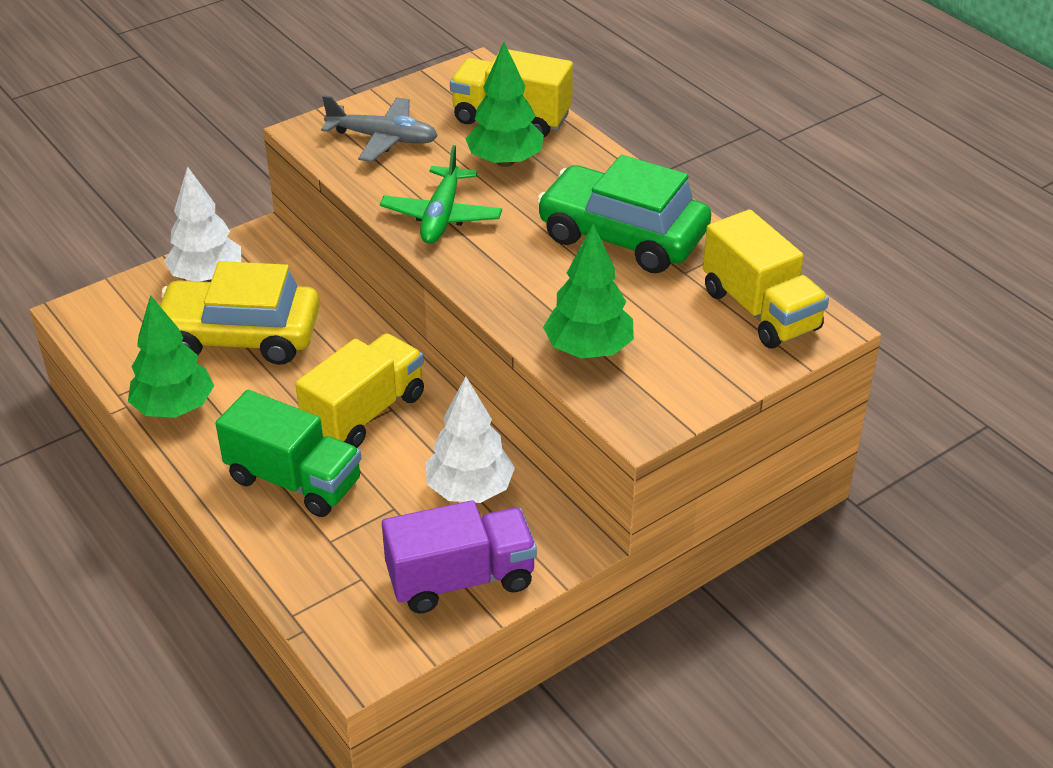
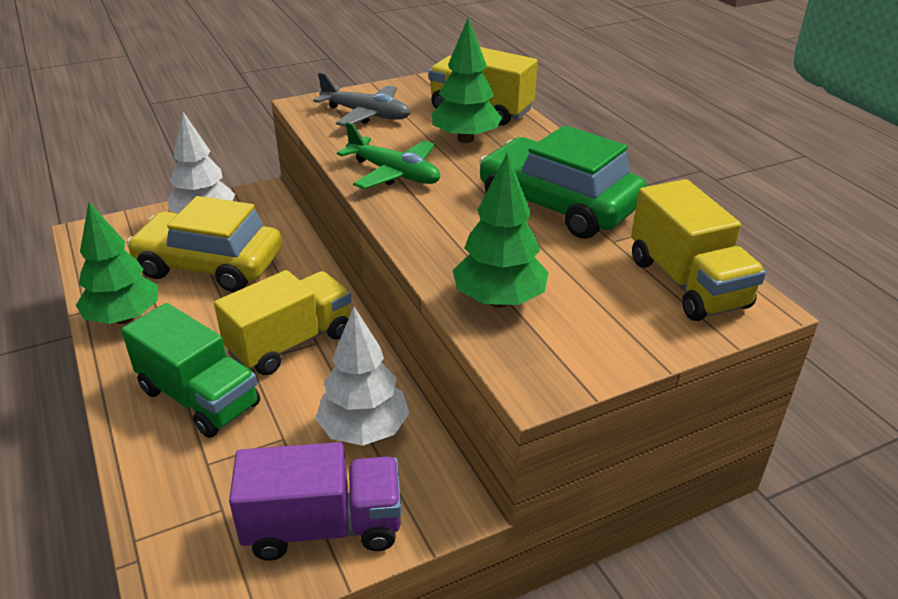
camera: 10 degrees right, 5 degrees down
(441, 216) = (394, 174): green plane -> green plane turned 75 degrees counterclockwise

